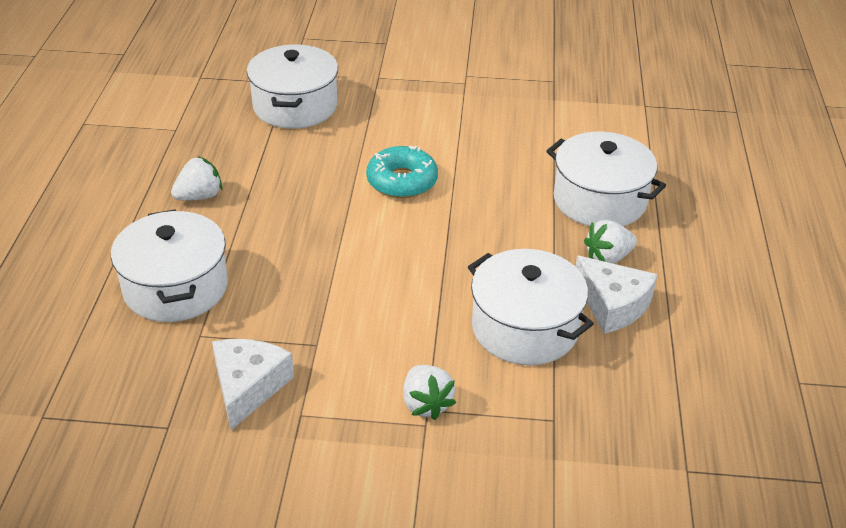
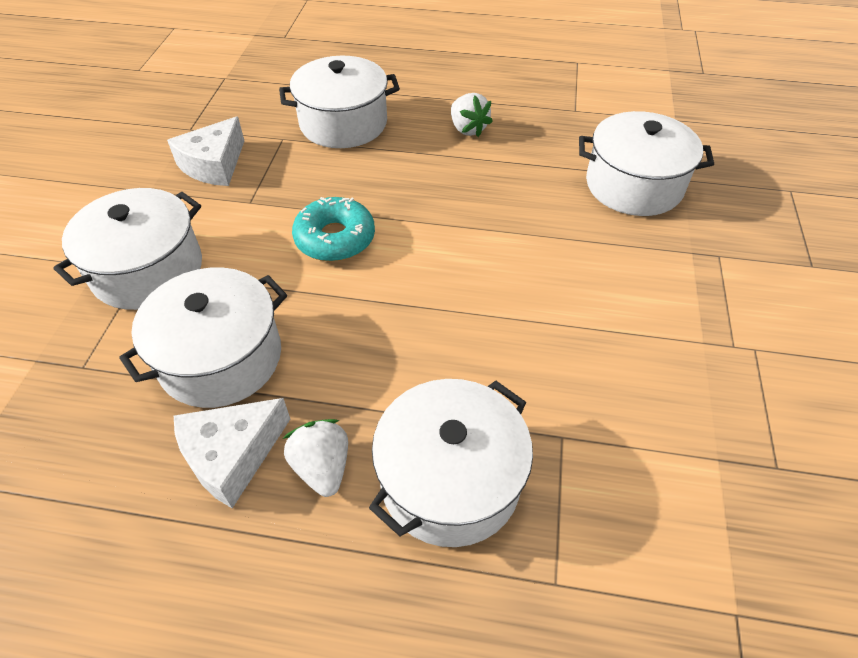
camera: 95 degrees right, 10 degrees up
(248, 387) = (214, 165): white cheese -> white cheese turned 105 degrees clockwise
(402, 181) = (493, 268): turquoise donut -> turquoise donut (335, 238)
(426, 404) = (147, 270): white strawberry -> white pot

